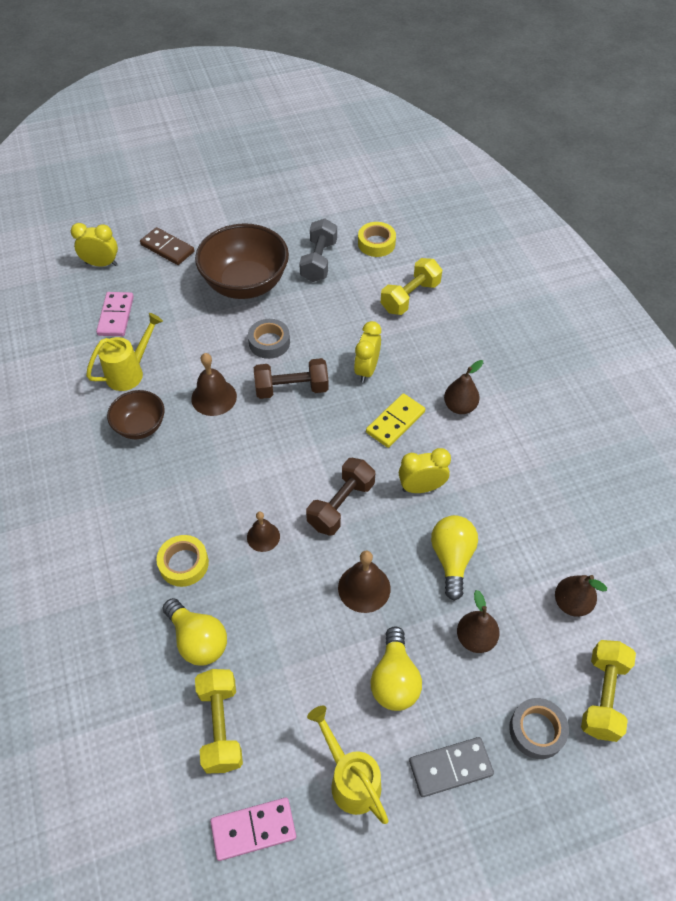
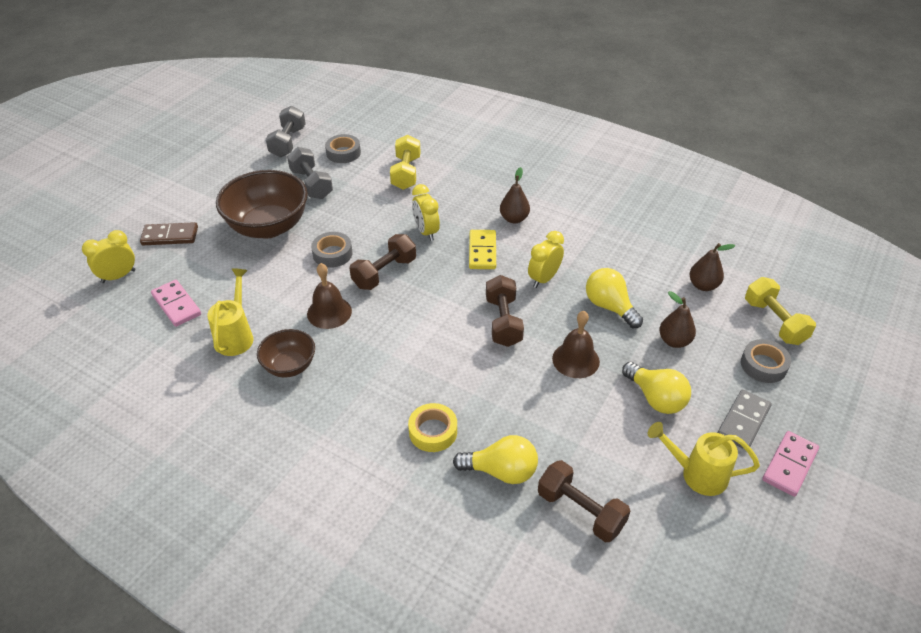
camera: 40 degrees left, 10 degrees down
(220, 726) = (580, 511): yellow dumbbell -> brown dumbbell
(253, 829) = (674, 553): pink domino -> pink domino (789, 465)
(263, 537) = (472, 375): brown bell -> none
(340, 206) = (288, 142): none -> grey dumbbell
(376, 243) = (343, 153): yellow tape -> grey tape

